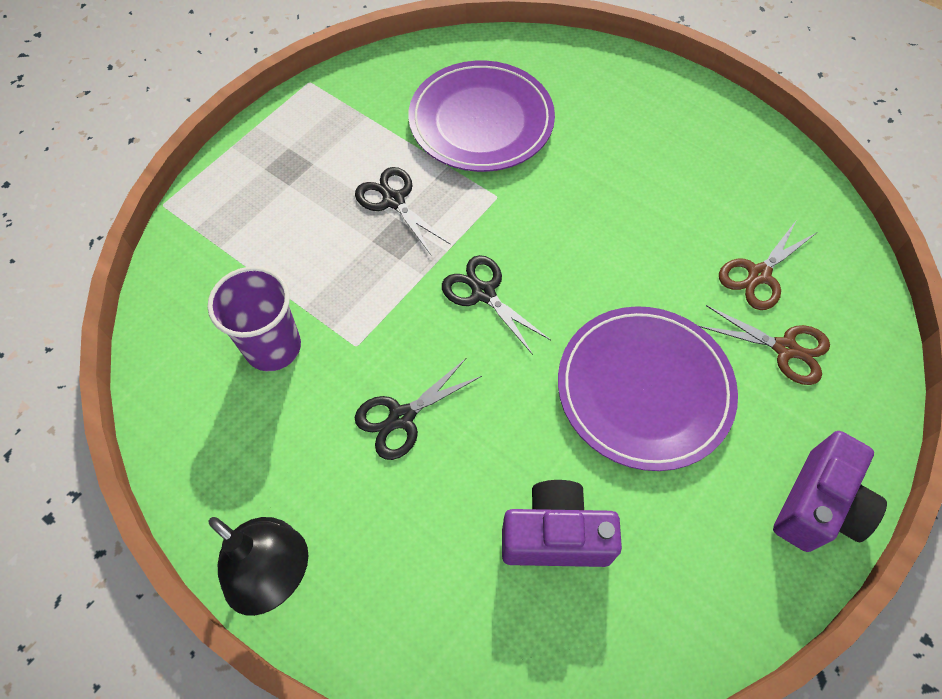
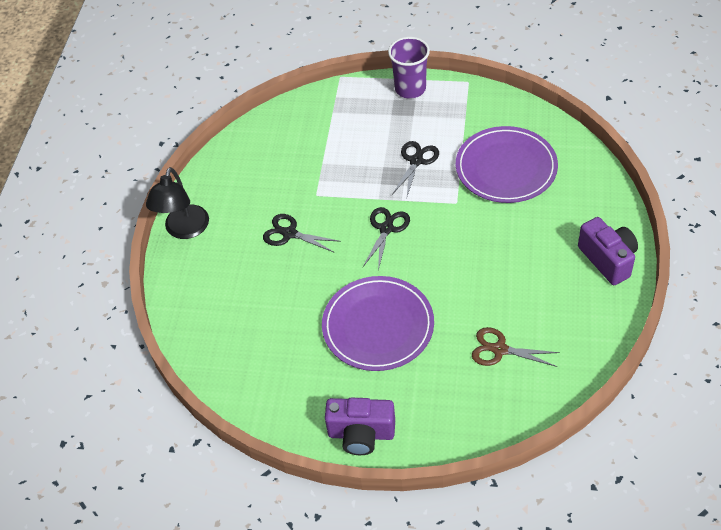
camera: 65 degrees right, 10 degrees down
(273, 347) = (292, 165): purple cup -> purple cup (410, 89)
(555, 535) = (268, 325): purple camera -> purple camera (608, 259)
(785, 349) = (455, 382): brown scissors -> none

